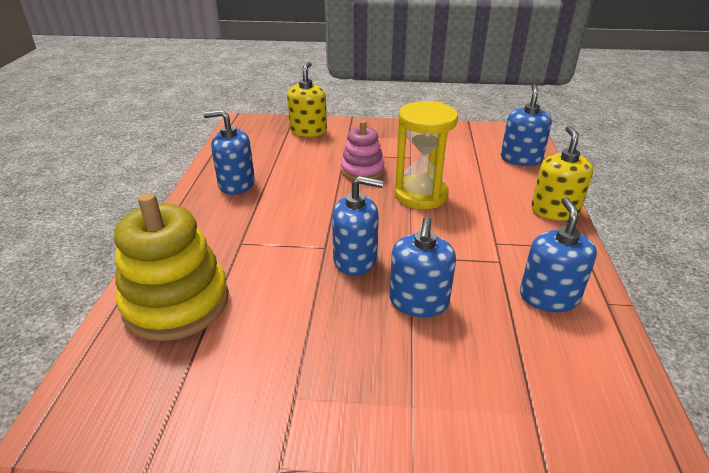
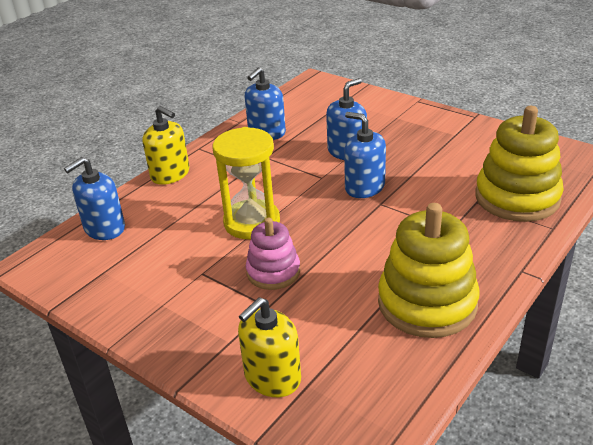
camera: 145 degrees left, 0 degrees up
(236, 184) = (427, 303): blue soap dispenser -> yellow stacking toy
(554, 210) = (170, 174): yellow soap dispenser -> yellow soap dispenser turned 90 degrees counterclockwise

